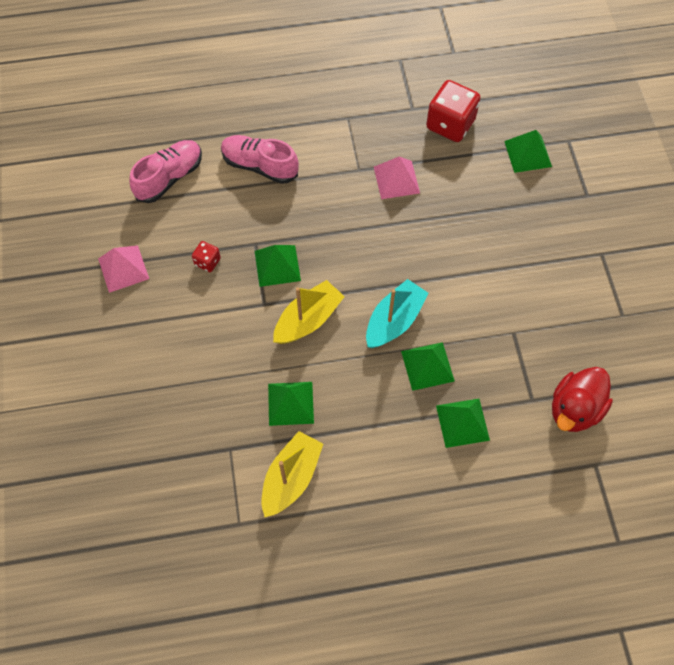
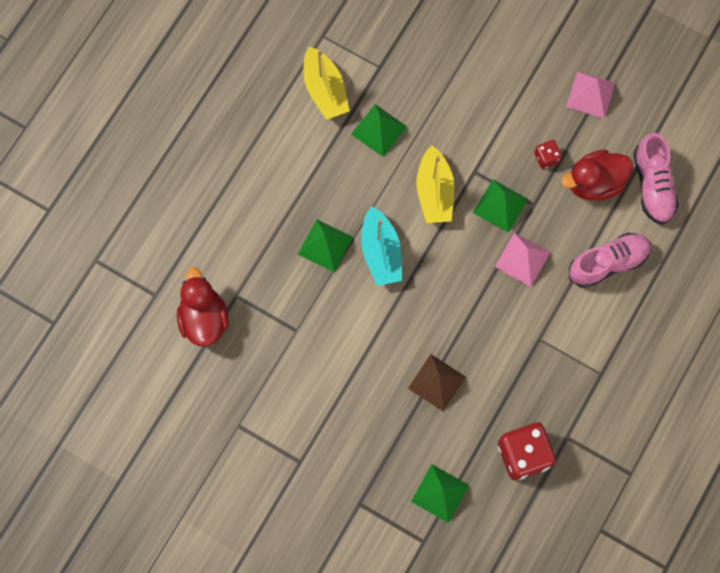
camera: 130 degrees right, 10 degrees up
(201, 216) = (594, 183): none -> red duck
(396, 180) = (504, 360): pink pyramid -> pink pyramid (522, 259)
(455, 210) = (436, 382): none -> brown pyramid
(462, 422) = (263, 232): green pyramid -> none

